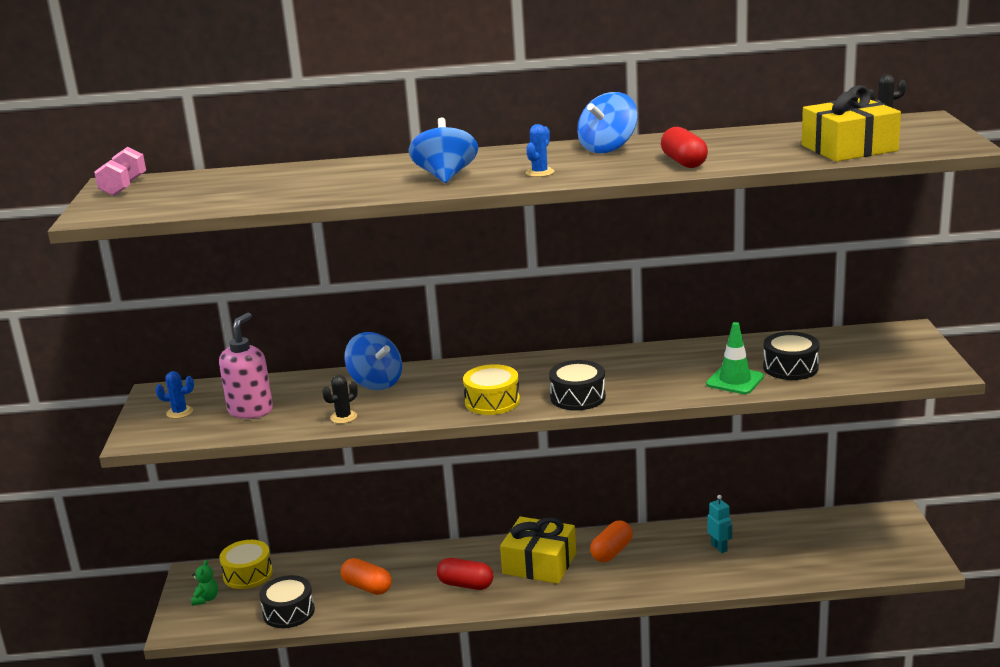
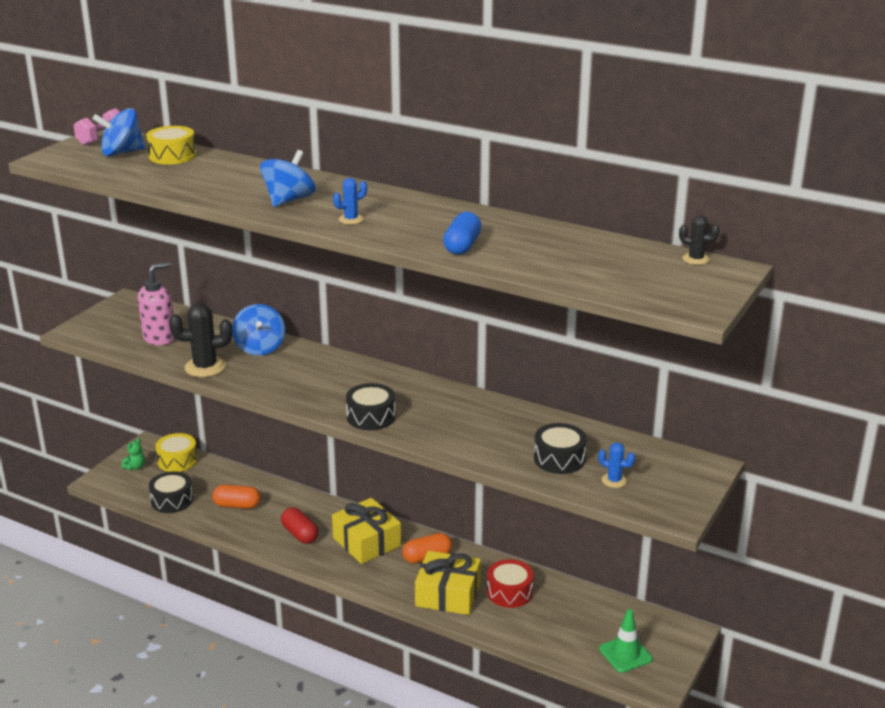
camera: 30 degrees right, 5 degrees up
(179, 412) = (120, 321): blue cactus -> blue cactus (614, 480)
(343, 417) = (205, 367): black cactus -> black cactus, size x1.85
(367, 587) = (237, 505): orange capsule -> orange capsule turned 60 degrees counterclockwise
(492, 401) = (311, 395): yellow drum -> yellow drum (172, 156)
(608, 148) = (439, 212): blue spinning top -> blue spinning top (122, 153)
(684, 162) = (462, 246): red capsule -> blue capsule
(719, 548) = (509, 592): turquoise robot -> red drum
(735, 380) = (500, 452): green traffic cone -> green traffic cone (625, 654)
(849, 148) = (607, 278): yellow gift -> yellow gift (448, 594)

